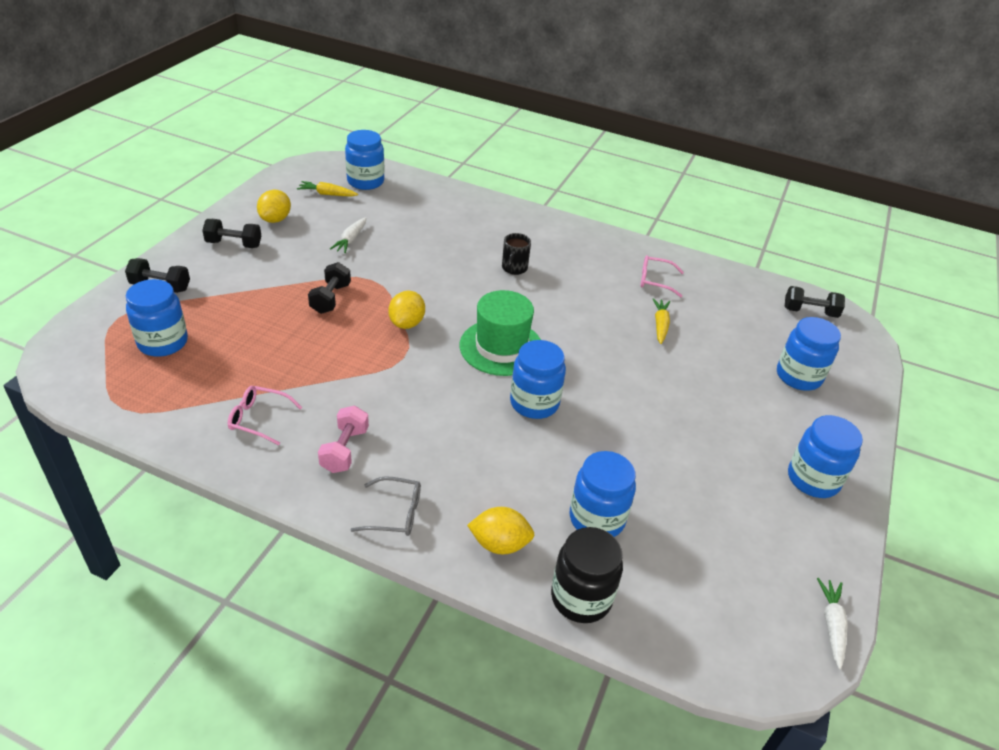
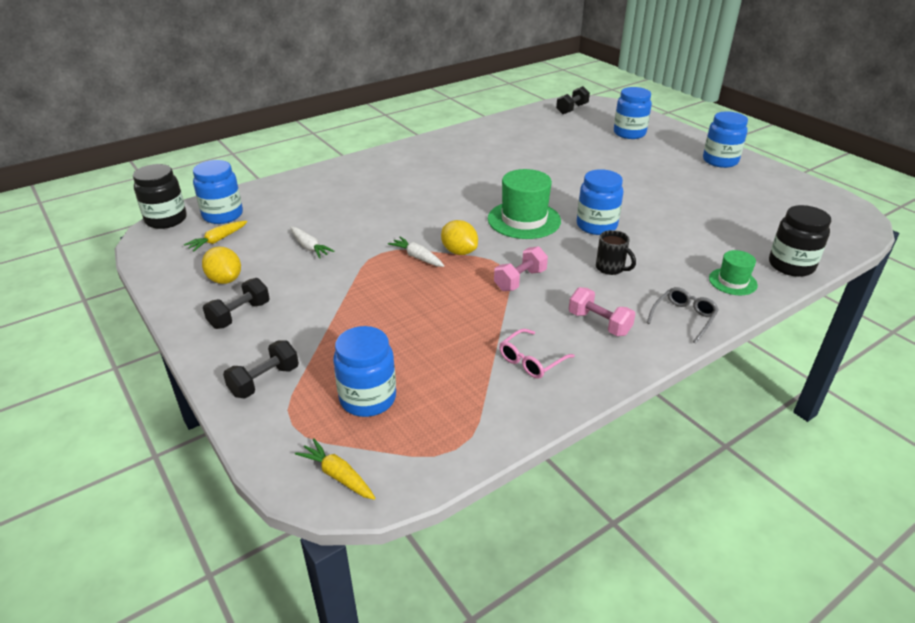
camera: 55 degrees left, 5 degrees down
(330, 298) = (389, 280): black dumbbell -> none
(338, 161) = (166, 220): none -> black jar
(385, 376) = (520, 280): none -> pink dumbbell
(499, 544) = (732, 281): yellow lemon -> green hat
(514, 269) = (431, 186): black mug -> black mug (611, 268)
(597, 519) = (723, 238): blue jar -> none
(655, 281) = (497, 142): pink glasses -> none
(660, 325) = (546, 156): yellow carrot -> yellow carrot (338, 475)
(832, 625) = (833, 195): white carrot -> white carrot (417, 257)

